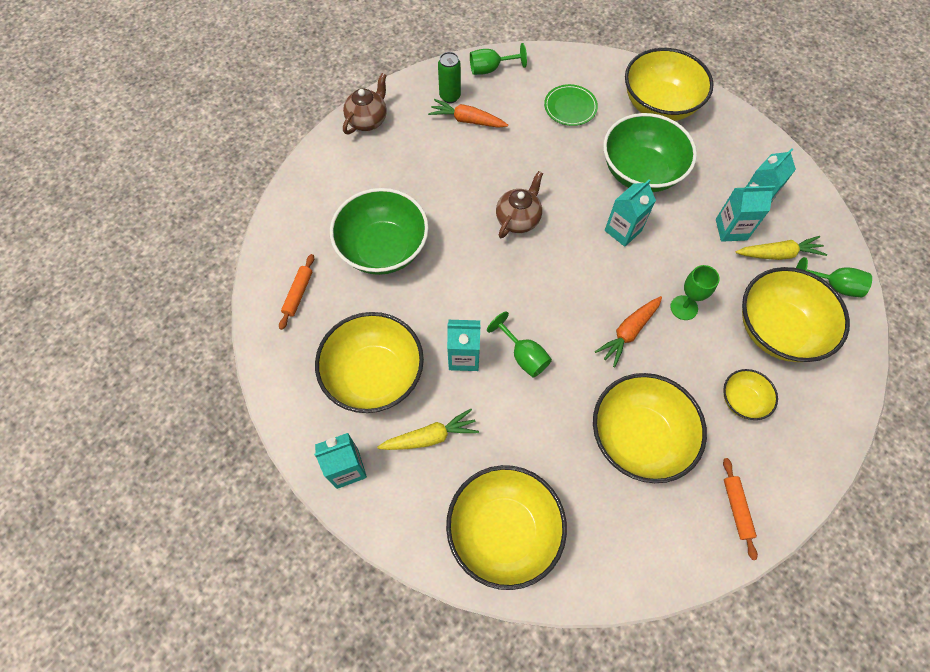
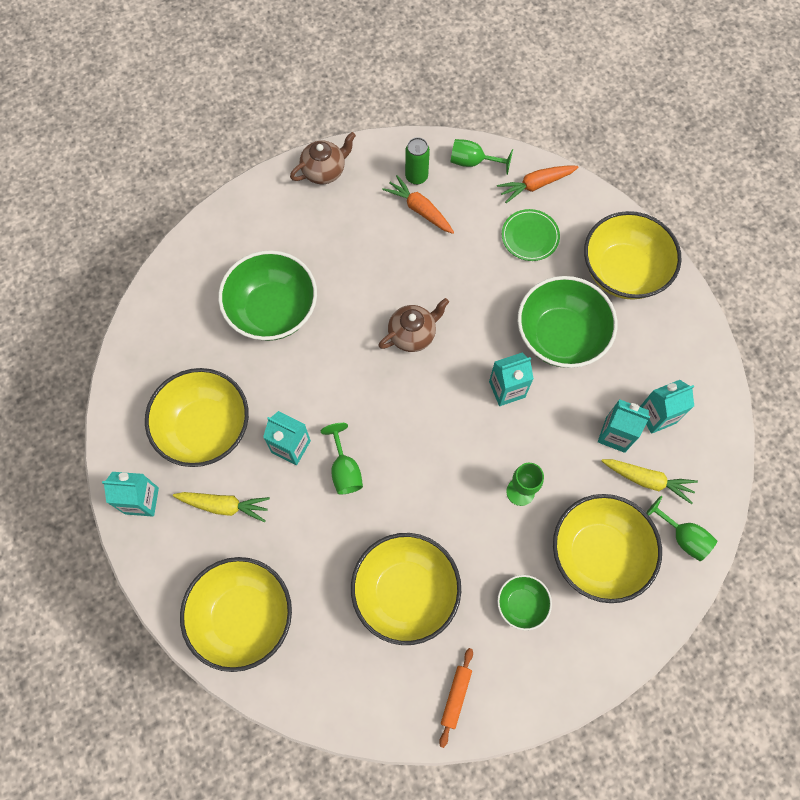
camera: 25 degrees right, 5 degrees up
(298, 294) = (177, 322): orange rolling pin -> none
(628, 332) = (453, 491): orange carrot -> orange carrot (536, 185)
(742, 400) = (521, 604): yellow bowl -> green bowl

